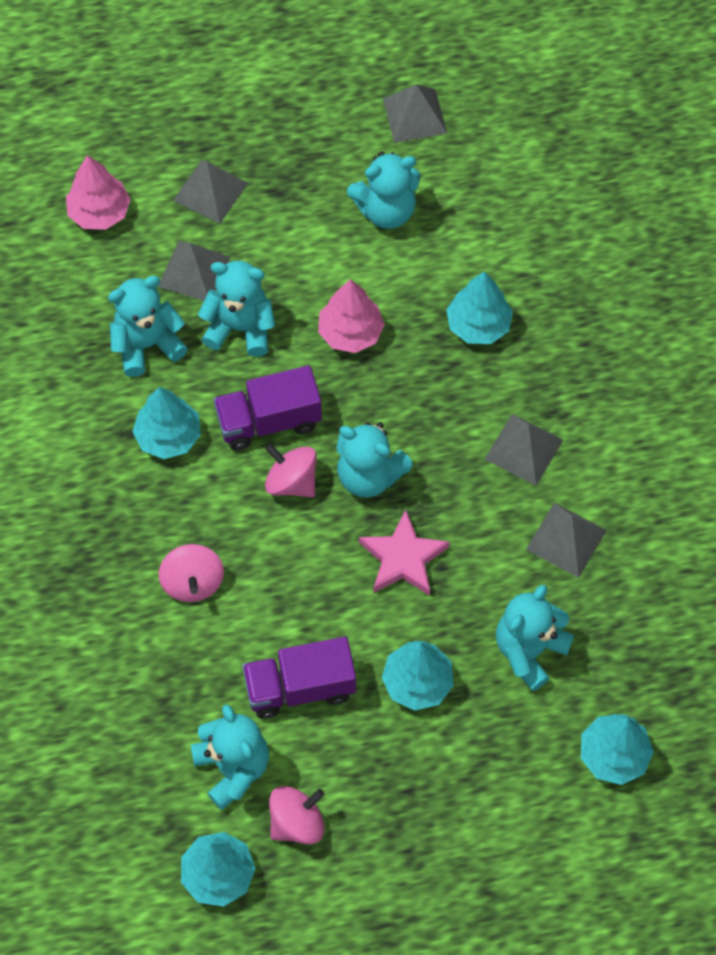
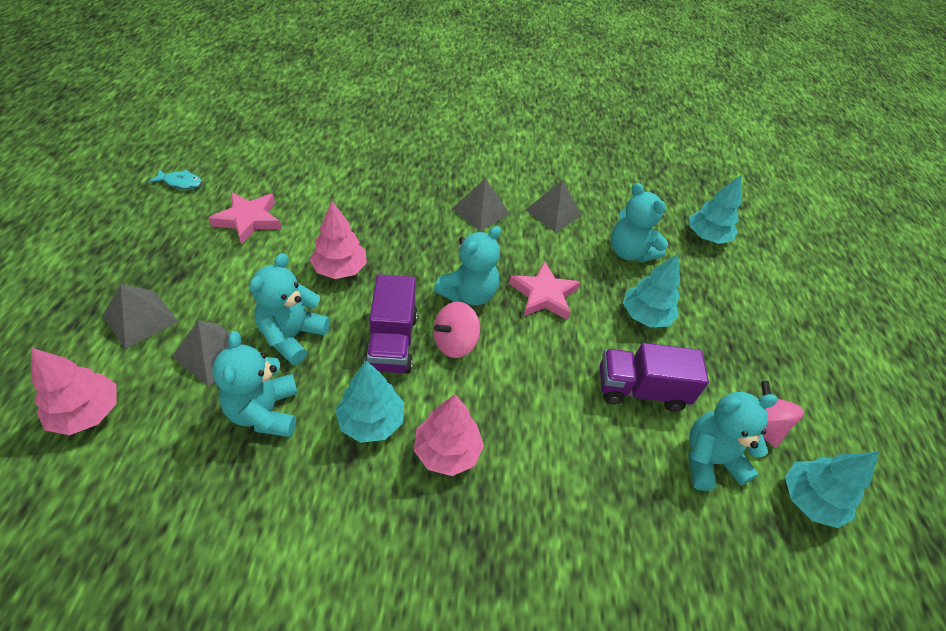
camera: 80 degrees left, 15 degrees down
(159, 512) = (447, 451): none -> pink tree
(193, 582) = (526, 442): pink spinning top -> none
(300, 687) = (640, 390): purple truck -> purple truck turned 90 degrees clockwise
(386, 210) = (248, 220): turquoise teddy bear -> pink star
(414, 115) = (181, 183): grey pyramid -> turquoise fish
(478, 325) = (375, 203): turquoise tree -> none

